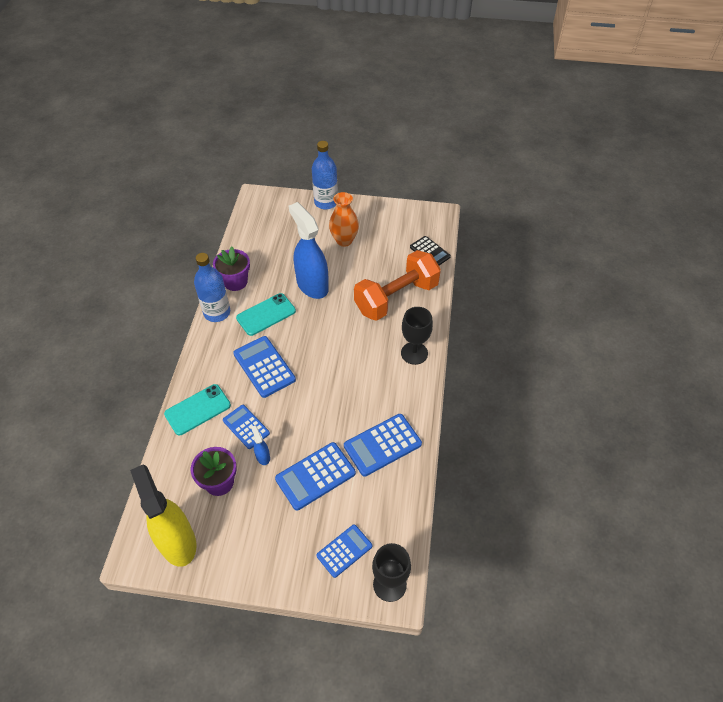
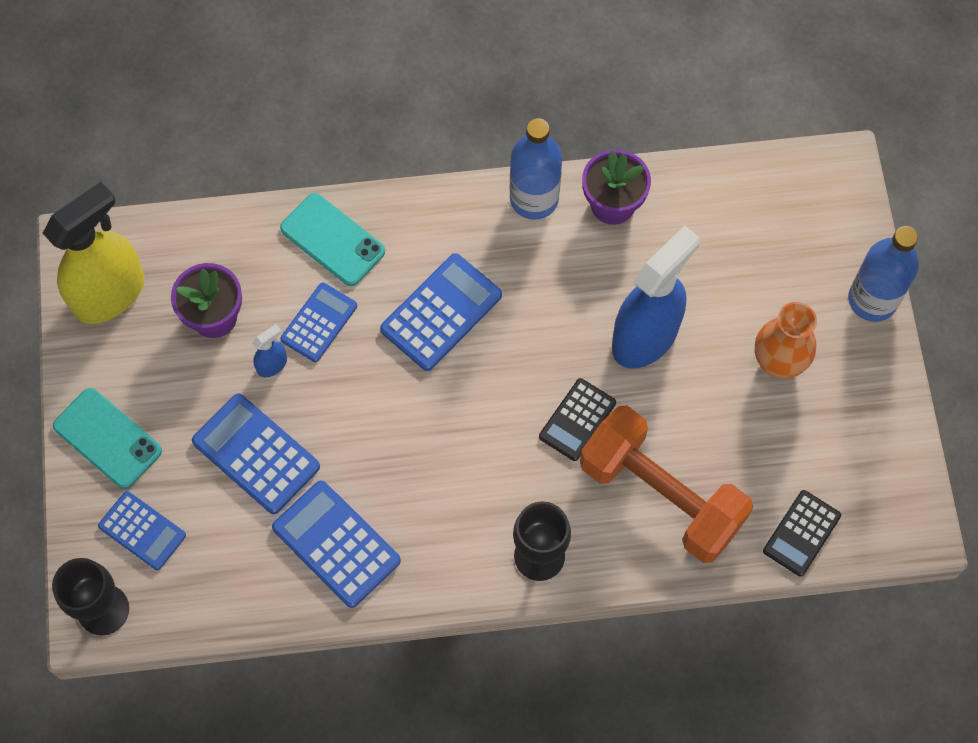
camera: 75 degrees right, 15 degrees up
(266, 314) = (553, 279): turquoise phone -> turquoise phone (107, 438)
(346, 321) = (577, 420): none -> black calculator

